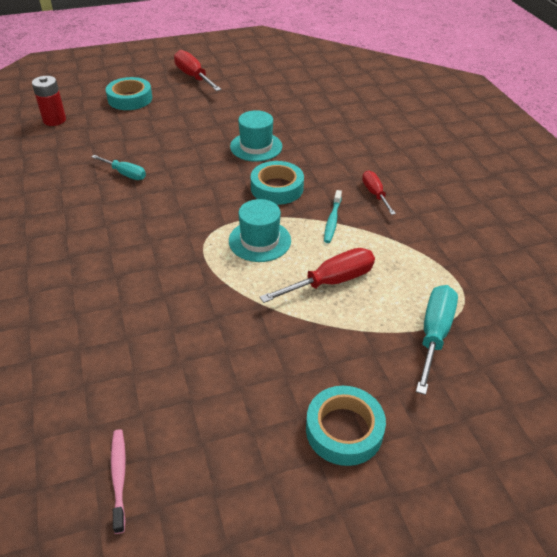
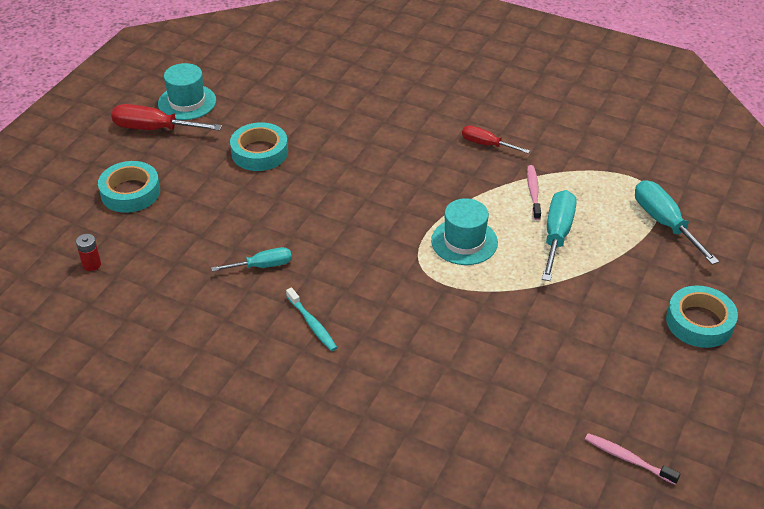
camera: 45 degrees left, 0 degrees up
(54, 120) = (91, 264): red battery -> red battery, size x0.60
(256, 146) = (333, 164): turquoise hat -> turquoise hat (187, 102)
(277, 188) = (409, 189): turquoise tape -> turquoise tape (259, 152)
(331, 282) = (557, 235): red screwdriver -> turquoise screwdriver
(332, 220) = (489, 188): turquoise toothbrush -> turquoise toothbrush (312, 324)
(359, 243) = (533, 192): none -> pink toothbrush

